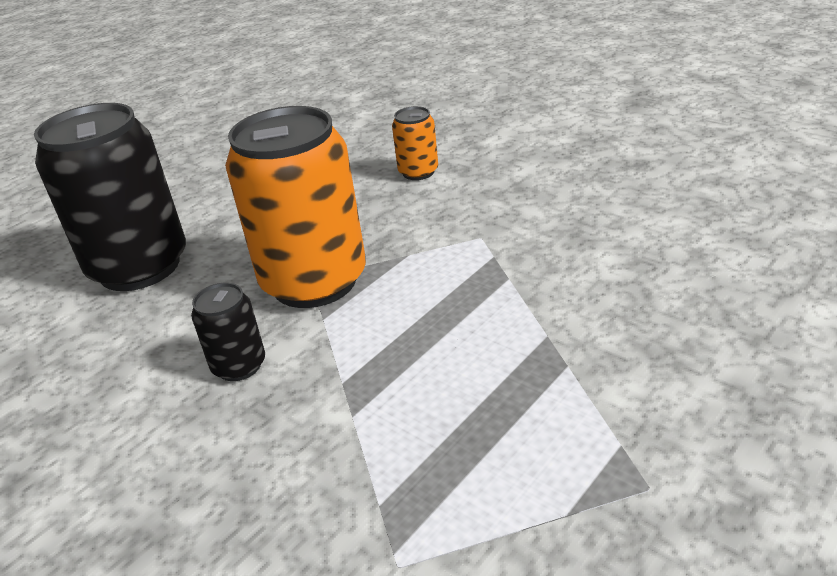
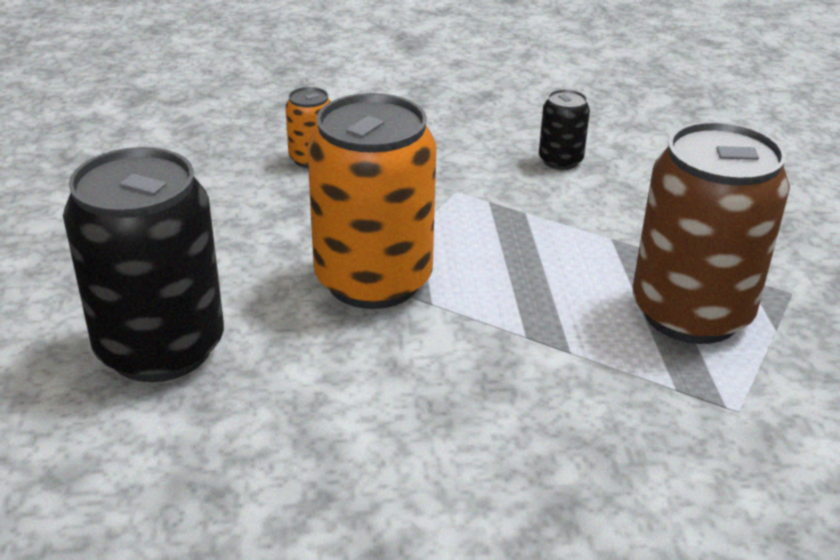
camera: 50 degrees left, 0 degrees up
(239, 366) = (423, 368): black can -> black can (560, 161)
(506, 445) = (691, 313): none -> brown can

